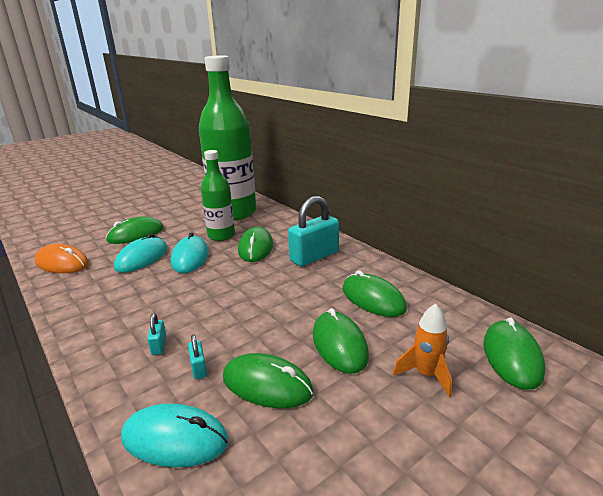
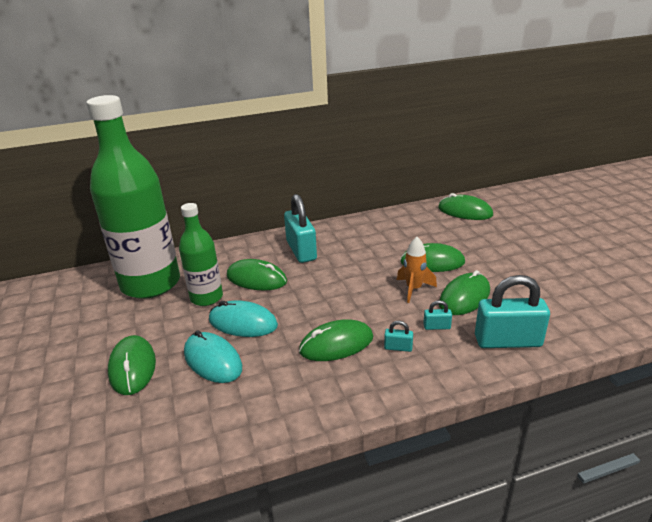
camera: 70 degrees left, 5 degrees up
(62, 263) = (163, 439): orange mouse -> none
(175, 439) = (507, 341): turquoise mouse -> turquoise padlock
(373, 299) = (384, 238): green mouse -> green mouse (336, 344)
(426, 374) = (471, 240): orange rocket -> orange rocket (414, 289)

